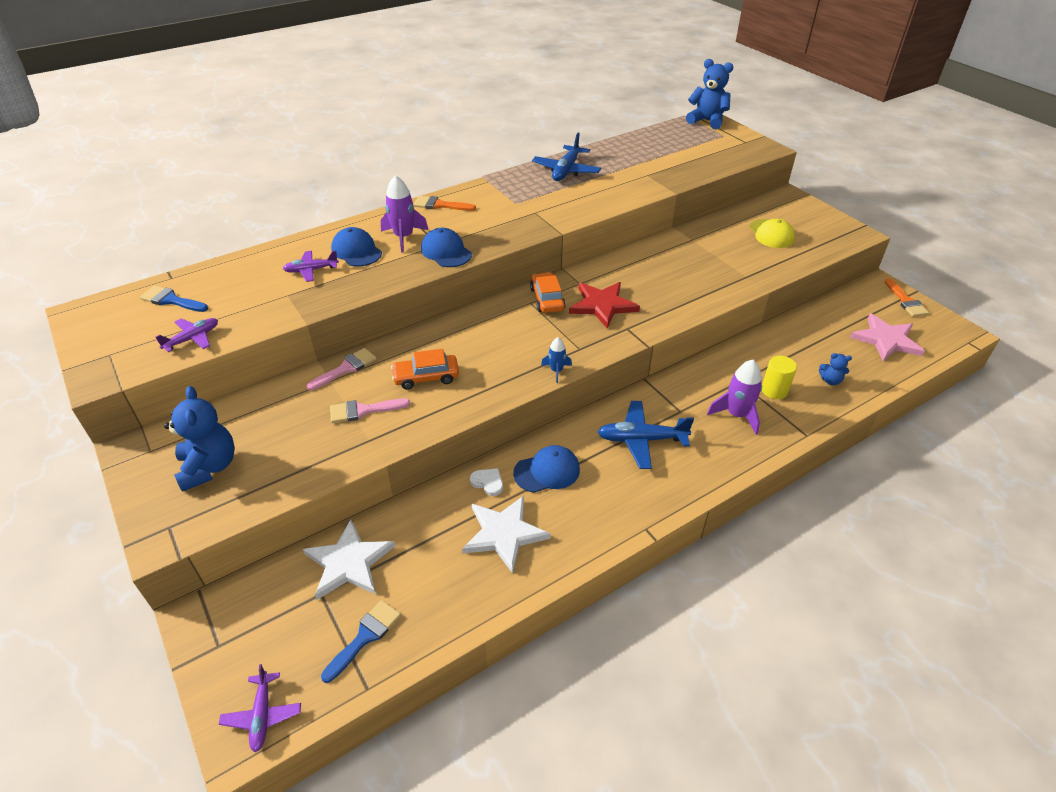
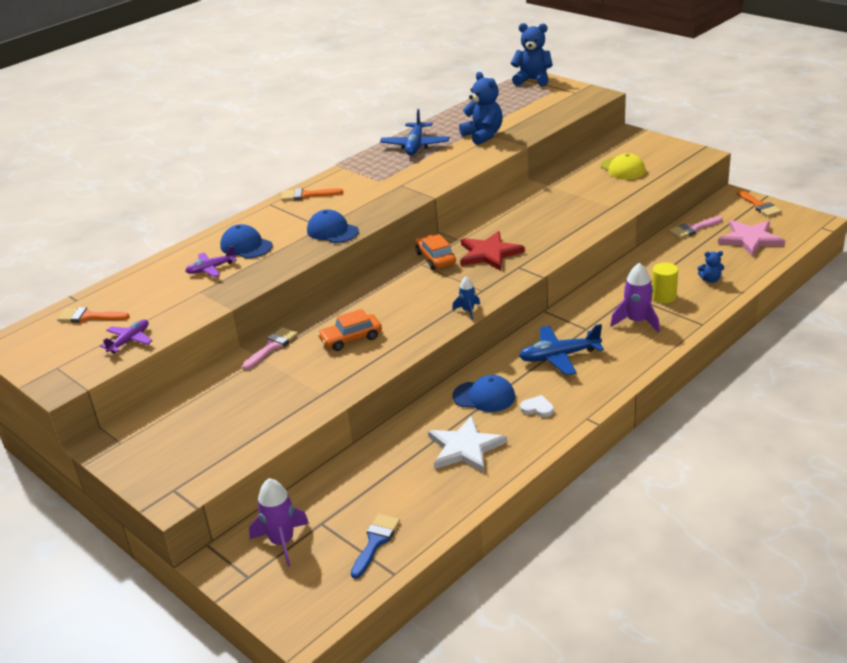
camera: 10 degrees left, 10 degrees down
(171, 300) = (89, 317): blue brush -> orange brush
(209, 467) = (184, 442): blue teddy bear -> blue teddy bear (483, 135)
(262, 715) = (312, 610): purple plane -> none
(349, 562) = (335, 497): white star -> none
(363, 410) = (305, 374): pink brush -> pink brush (693, 229)
(404, 237) = (286, 227): purple rocket -> purple rocket (282, 542)
(488, 482) = (434, 415): white heart -> white heart (537, 408)
(547, 471) = (484, 396): blue cap -> blue cap turned 45 degrees clockwise

